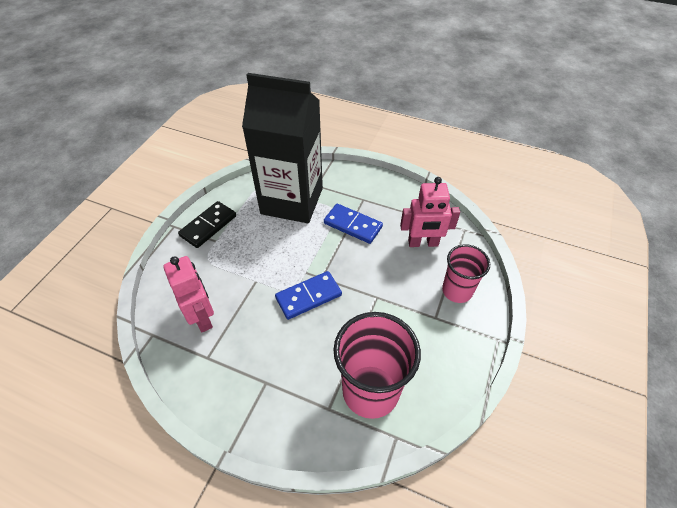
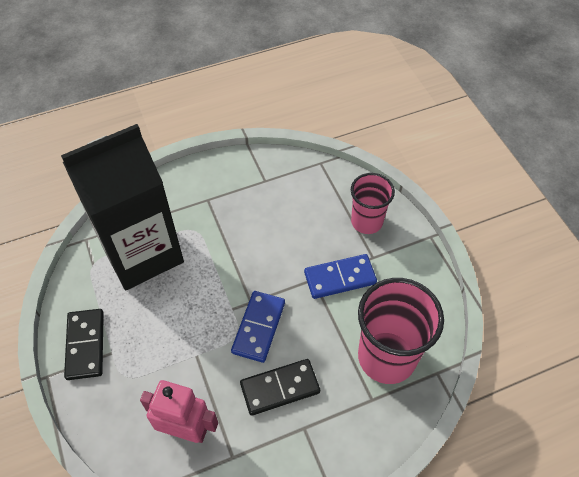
camera: 45 degrees left, 5 degrees up
(279, 344) = (280, 388): none -> black domino
(352, 225) = (225, 232): blue domino -> blue domino (340, 278)
(423, 243) = (301, 201): pink robot -> none

